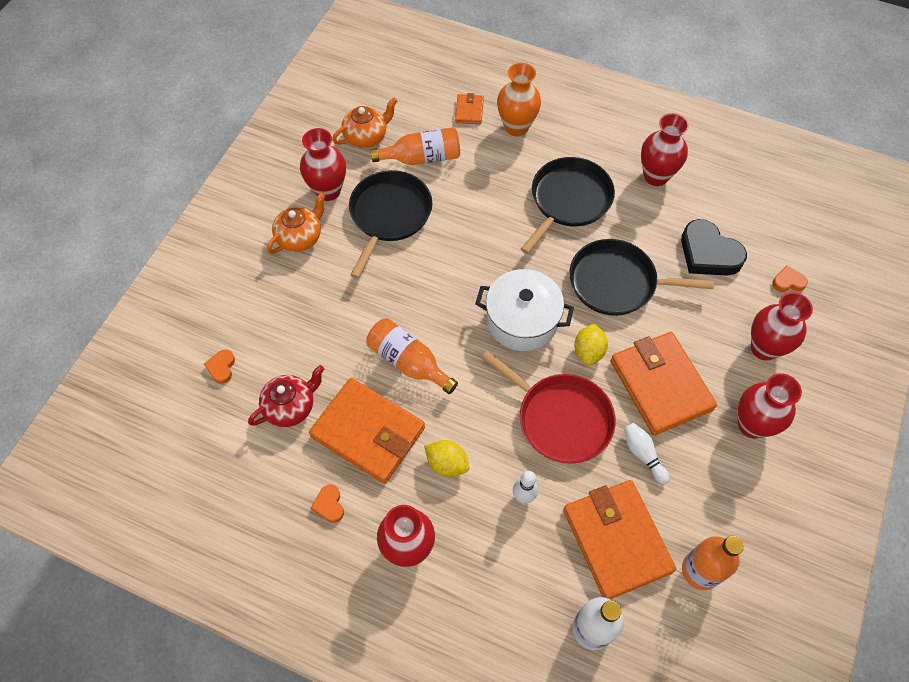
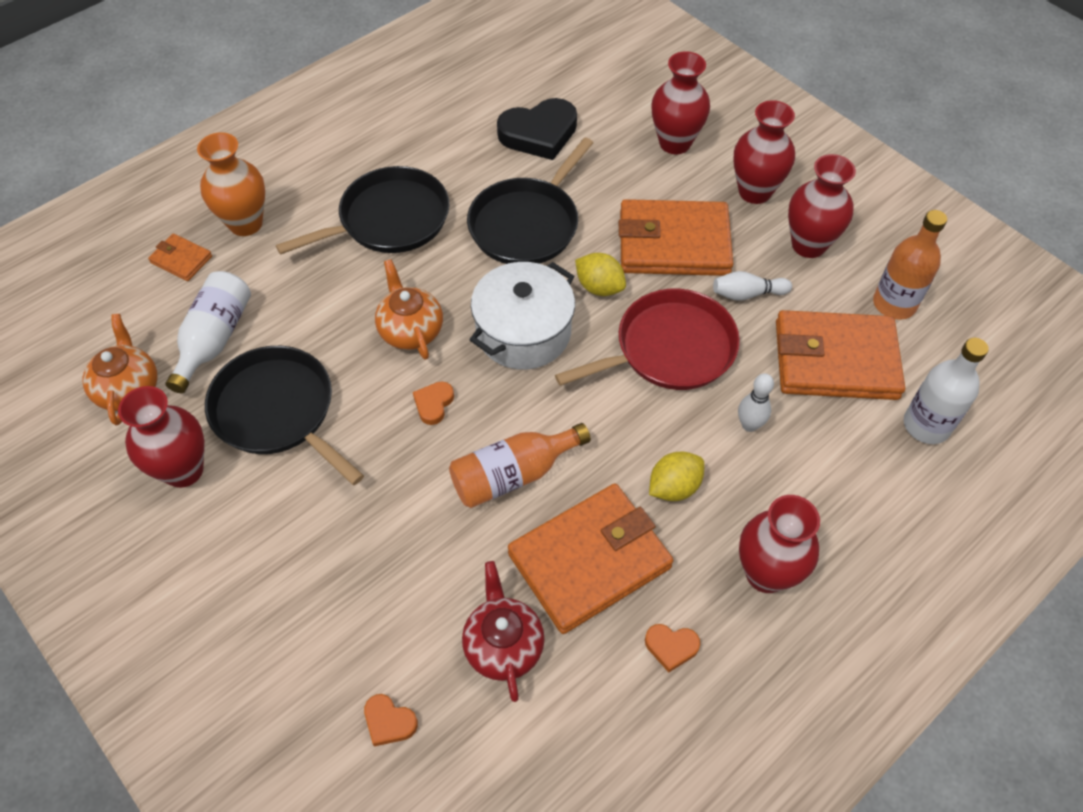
camera: 65 degrees left, 5 degrees down
(300, 237) = (237, 535): orange teapot -> orange teapot (410, 330)
(422, 158) = (214, 339): orange bottle -> white bottle
(568, 200) = (389, 220): black pan -> black pan turned 90 degrees clockwise
(656, 176) = (412, 131): red vase -> red vase (808, 245)
(788, 282) = (610, 91): orange heart -> orange heart (433, 404)

